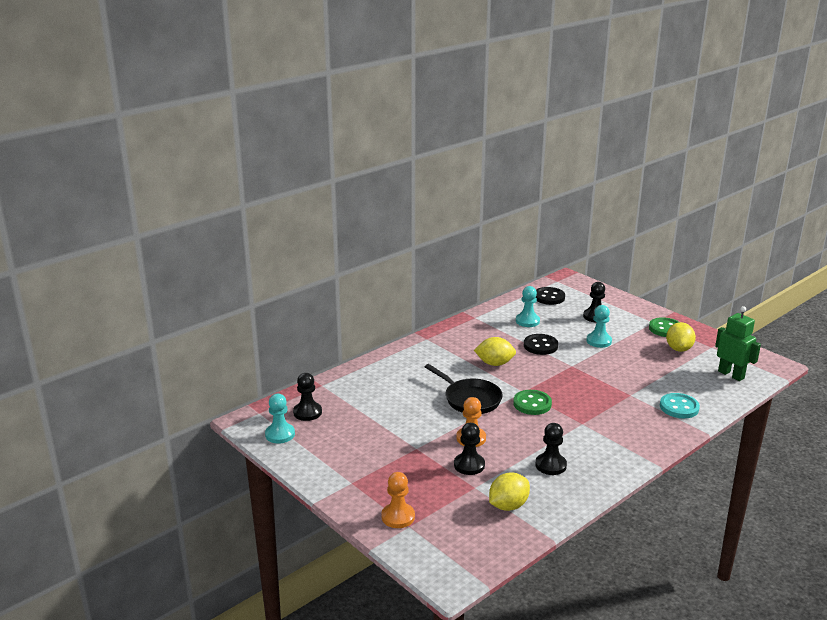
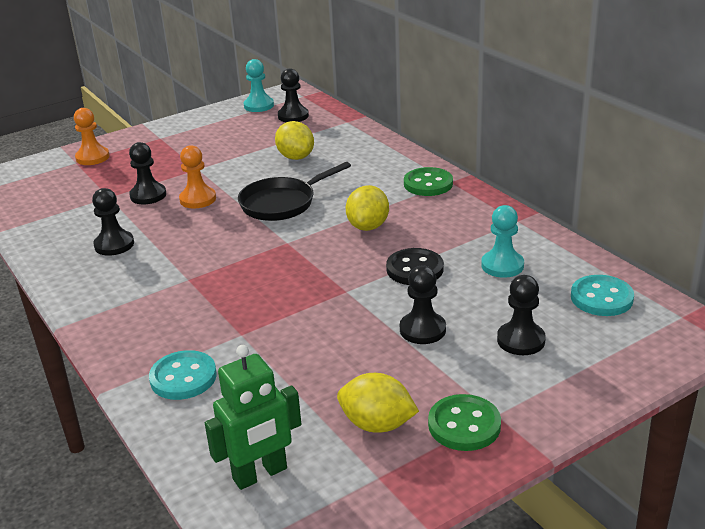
camera: 100 degrees right, 5 degrees up
(508, 506) = (64, 212): yellow lemon -> yellow lemon (296, 157)
(532, 404) = (252, 245): green button -> green button (428, 184)
(549, 297) = (601, 298): black button -> turquoise button
(599, 341) = (422, 330): turquoise pawn -> black pawn

